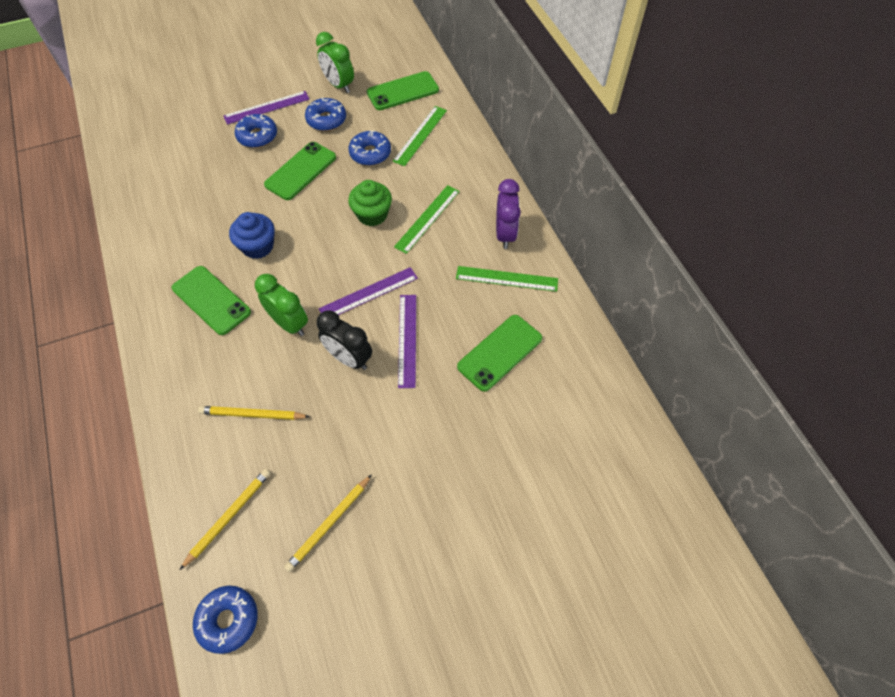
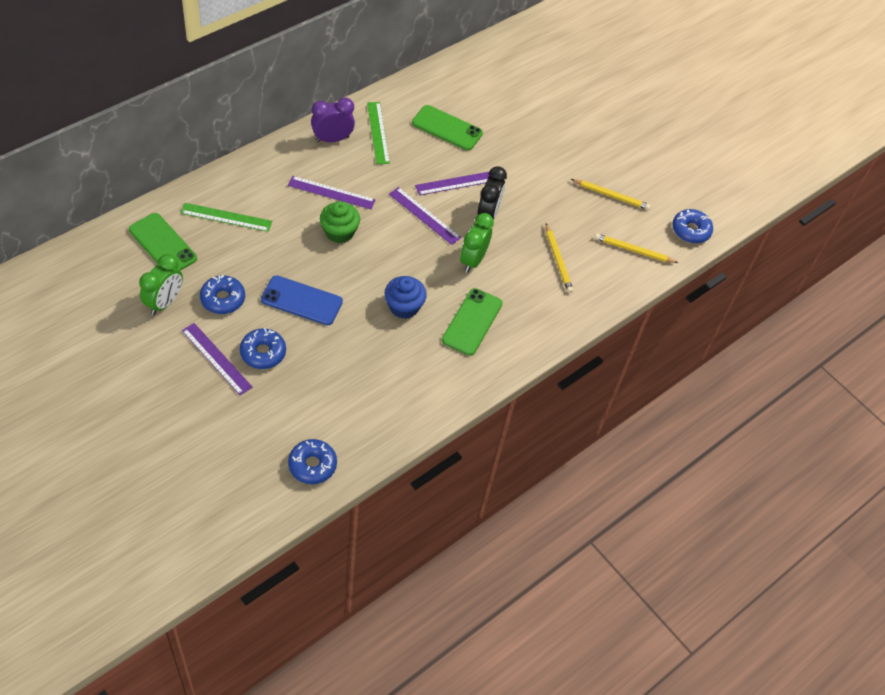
camera: 115 degrees left, 5 degrees down
(301, 171) = (302, 301): green phone -> blue phone
(370, 153) = (262, 251): blue donut -> blue donut (312, 465)
(427, 218) = (331, 192): green ruler -> purple ruler

